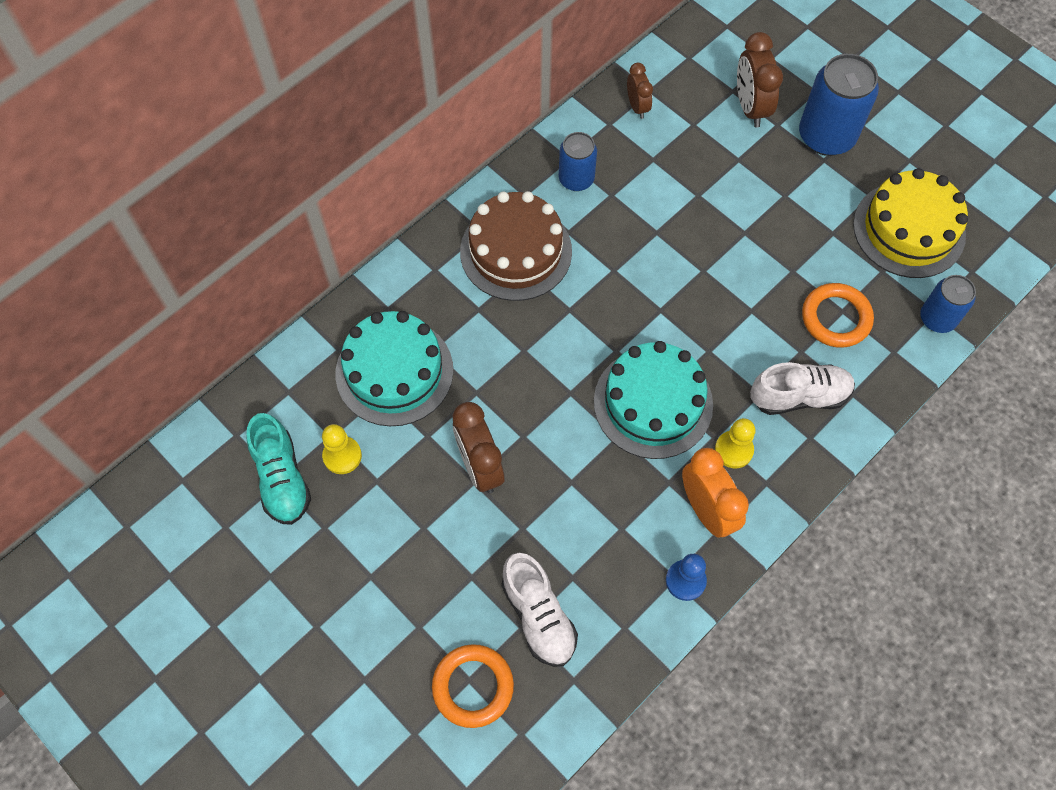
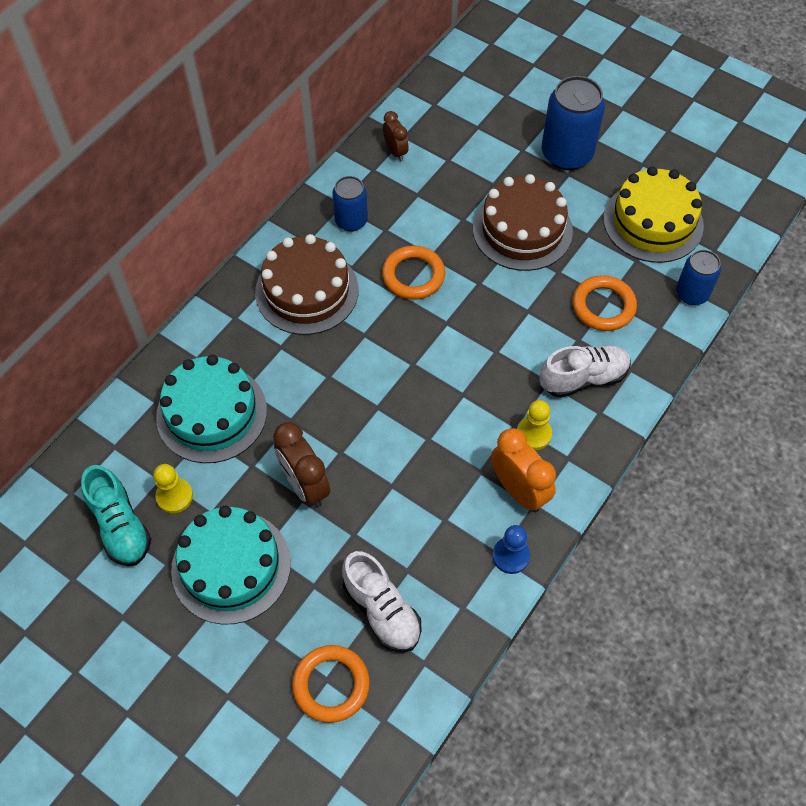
camera: 10 degrees left, 5 degrees down
(633, 251) = (413, 276): none -> orange ring
(653, 403) = (454, 404): turquoise cake -> turquoise cake (231, 566)
(750, 107) = (496, 139): brown clock -> none
(761, 217) = (522, 230): none -> brown cake

